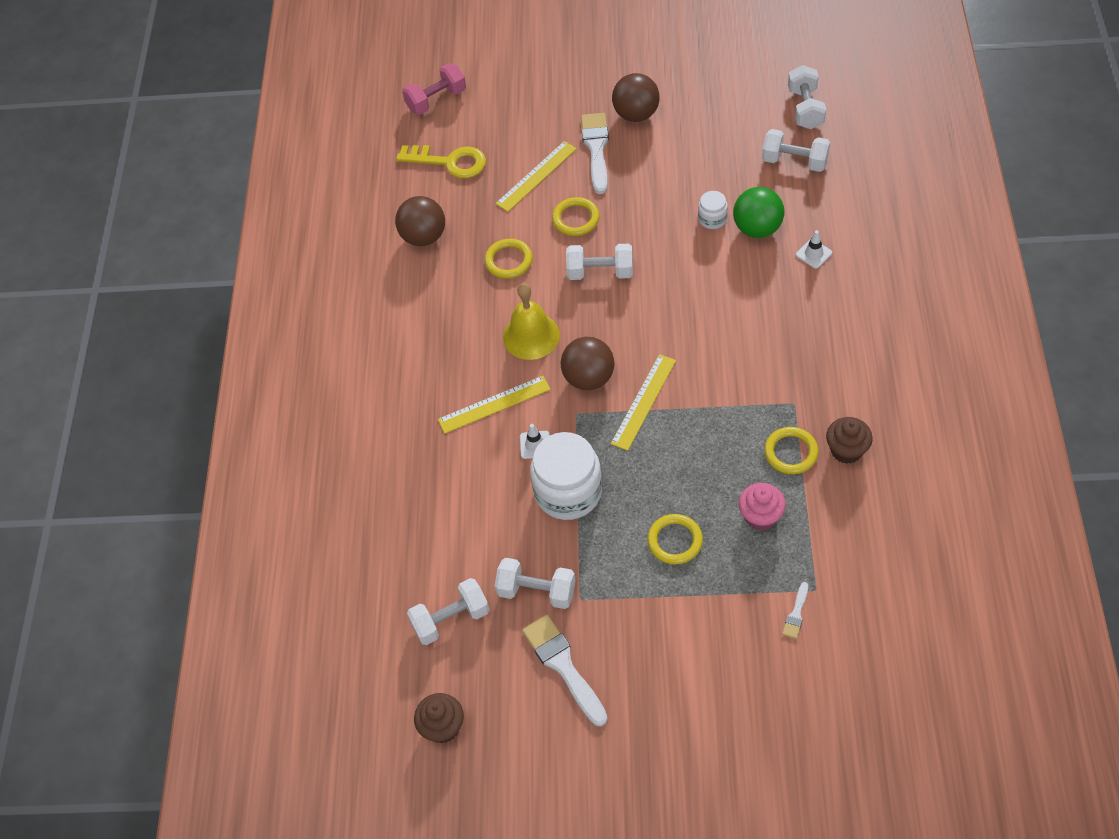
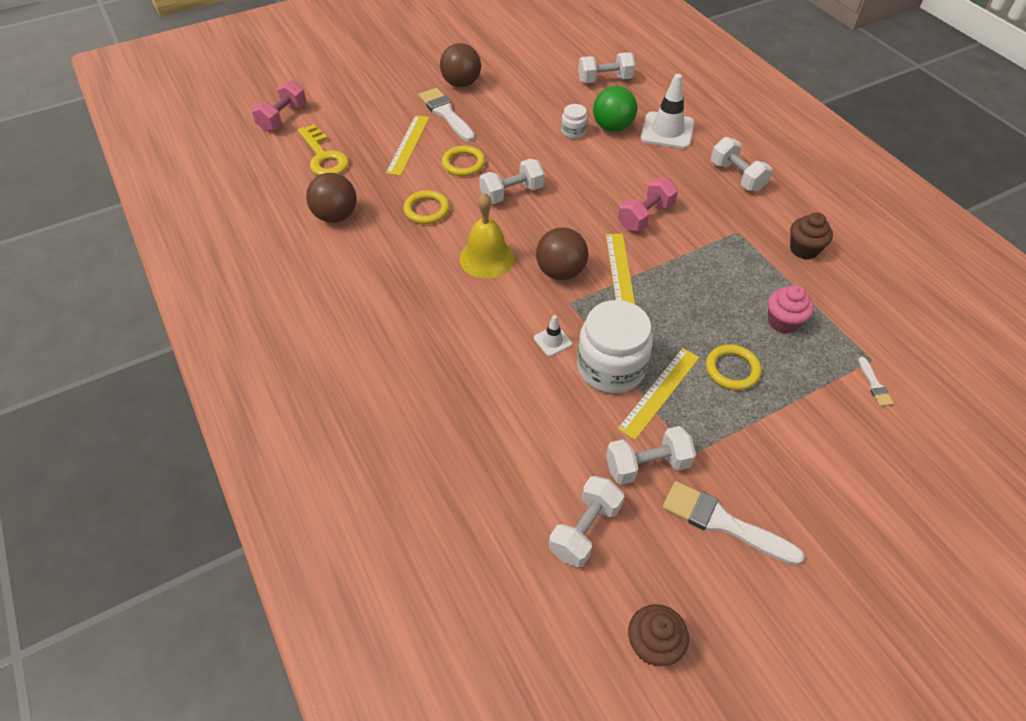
camera: 35 degrees left, 5 degrees down
(449, 162) = (324, 156): yellow key -> yellow key turned 75 degrees clockwise
(494, 404) = (492, 323): yellow ruler -> yellow ruler (660, 392)
(713, 349) = (645, 216): none -> pink dumbbell
(791, 452) = (765, 266): yellow ring -> none
(805, 108) = (586, 48): white dumbbell -> white dumbbell (737, 176)
(813, 254) = (667, 131): white traffic cone -> white traffic cone, size x2.07

